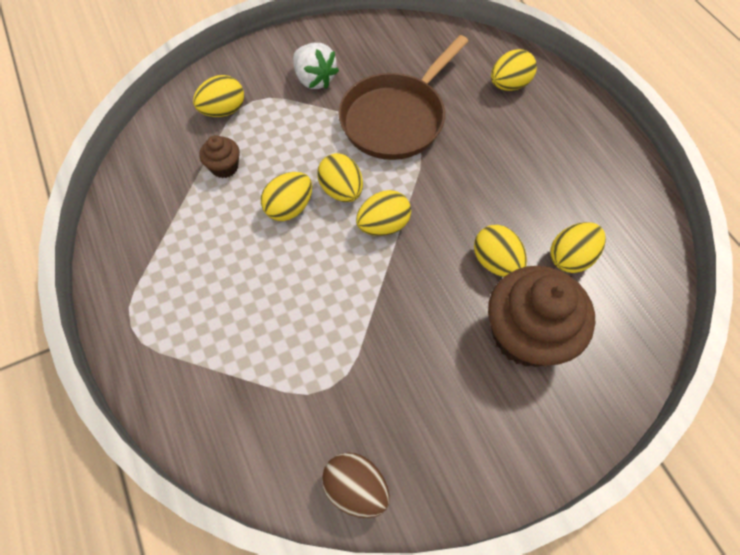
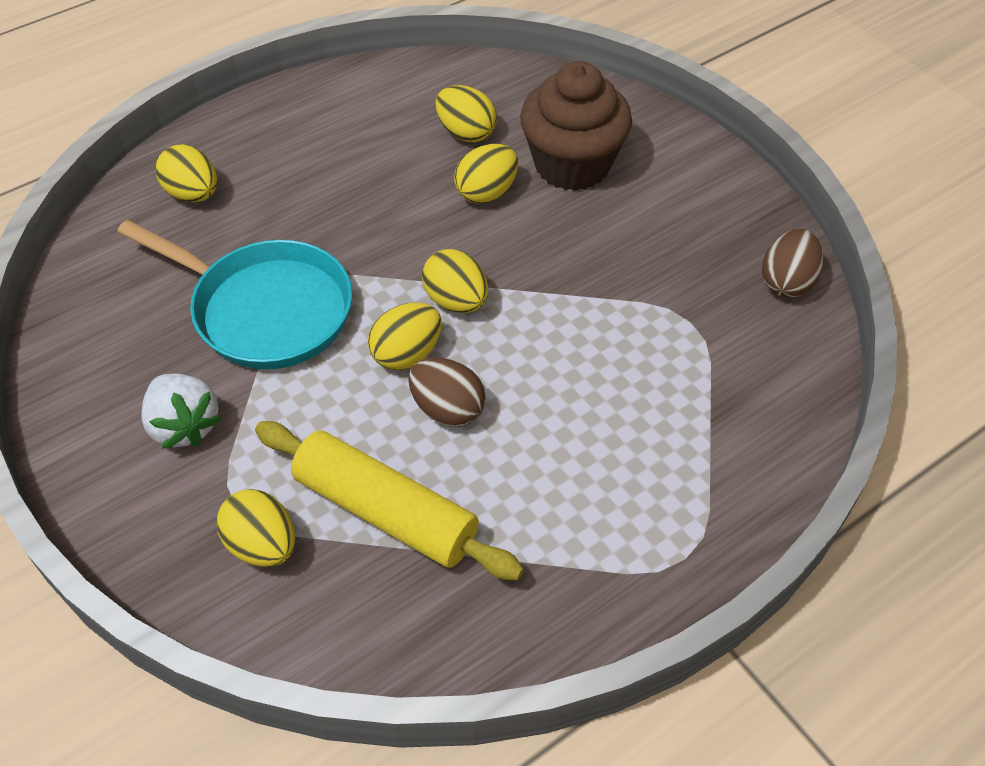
camera: 100 degrees left, 10 degrees down
(224, 167) = (385, 512): brown cupcake -> yellow rolling pin
(289, 208) = (447, 409): yellow egg -> brown egg
(314, 79) = (184, 426): white strawberry -> white strawberry turned 105 degrees clockwise
(396, 118) = (264, 309): brown pan -> turquoise pan

